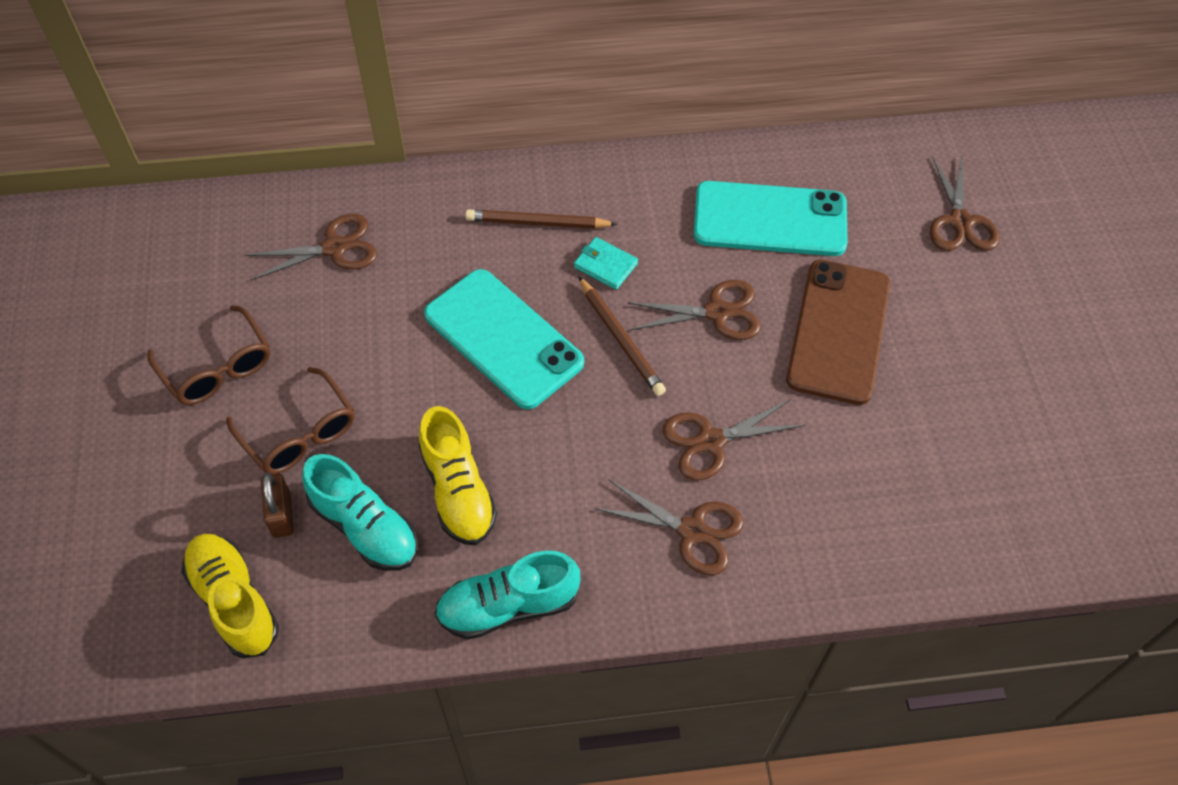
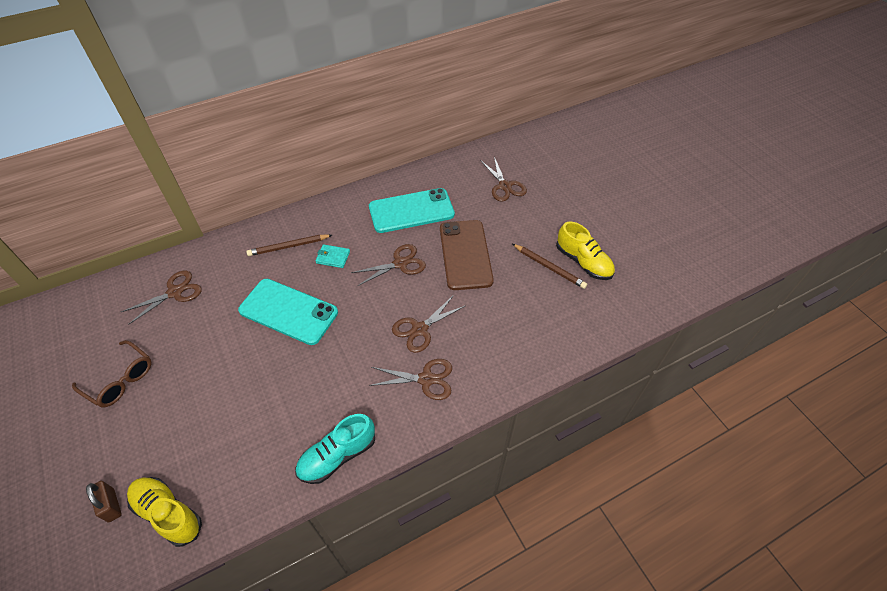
camera: 20 degrees left, 5 degrees down
(281, 514) = (184, 451): brown padlock -> brown padlock (111, 505)
(299, 433) = (182, 401): brown glasses -> none
(365, 527) = (238, 441): turquoise shoe -> none
(458, 491) = (288, 401): yellow shoe -> yellow shoe (583, 262)
(621, 339) = (354, 292): brown pencil -> brown pencil (549, 267)

